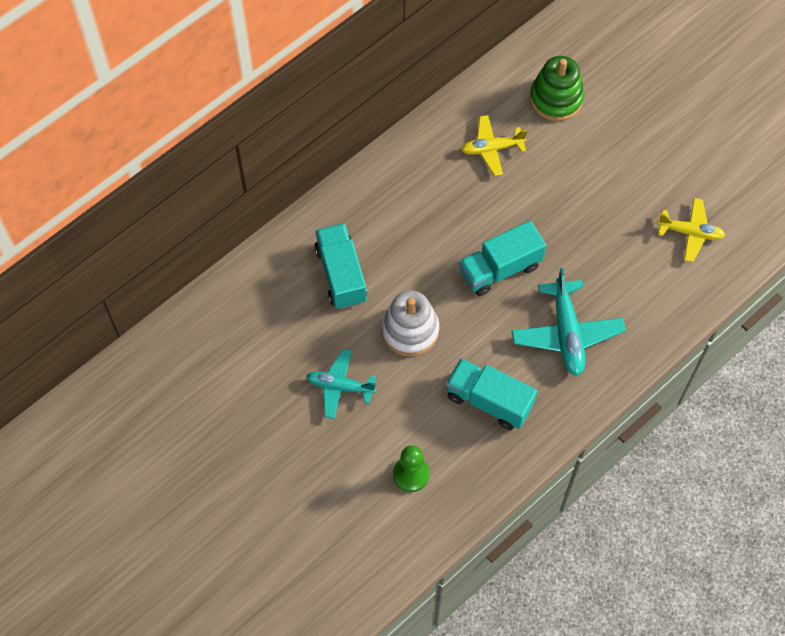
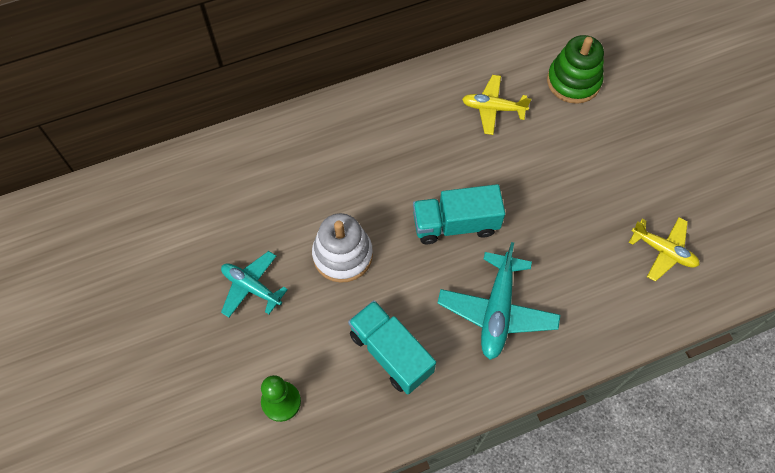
camera: 20 degrees right, 0 degrees up
(341, 274) = (300, 180): turquoise truck -> none

